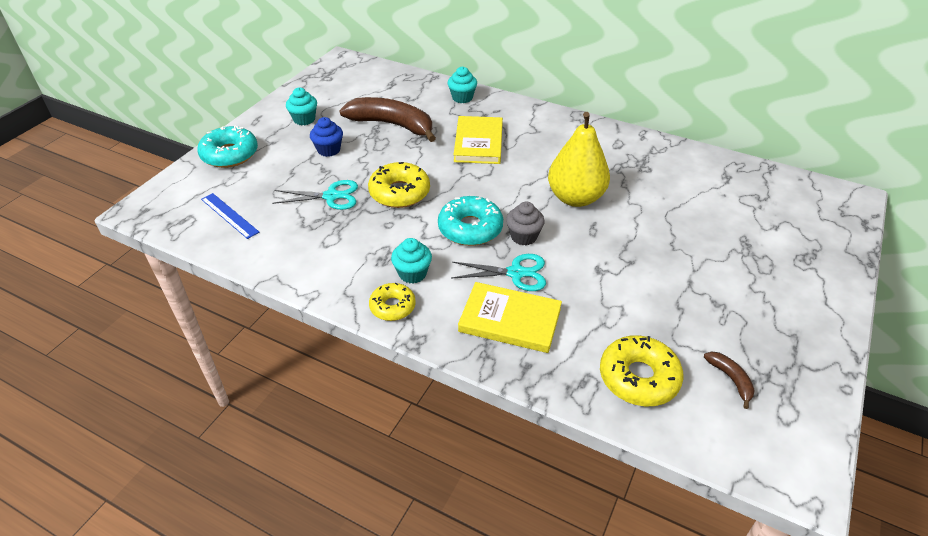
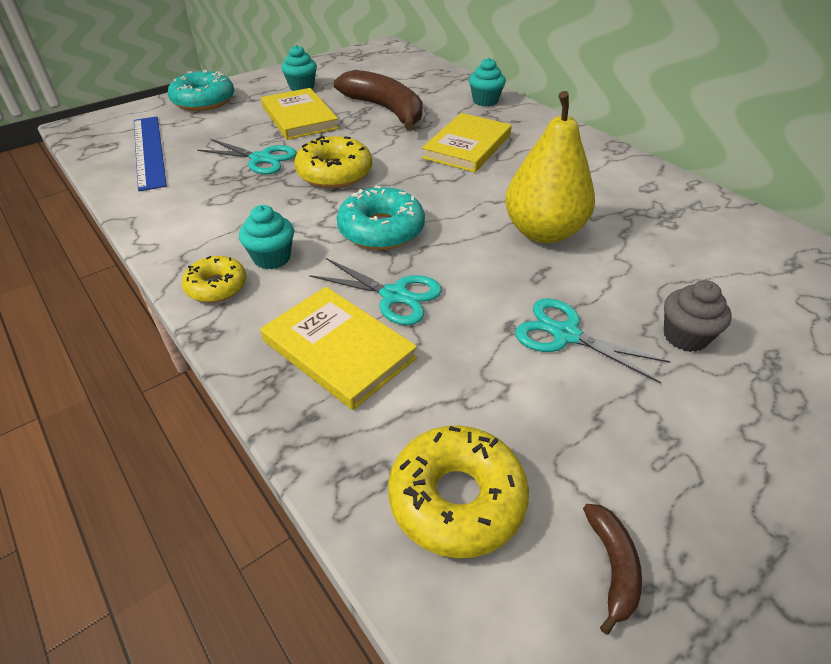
camera: 25 degrees right, 0 degrees up
(229, 215) = (149, 151): blue ruler -> blue ruler, size x1.57
(329, 150) = (299, 117): blue cupcake -> yellow book
(523, 236) = (439, 257): grey cupcake -> grey cupcake (685, 336)
(633, 264) = (565, 334): none -> turquoise scissors

